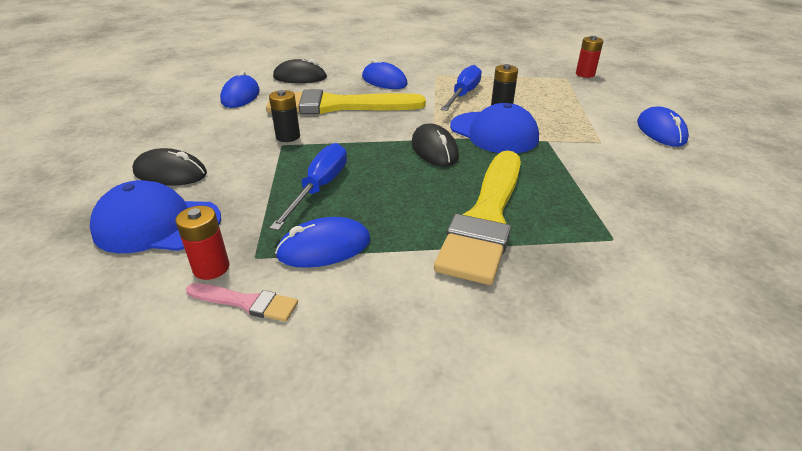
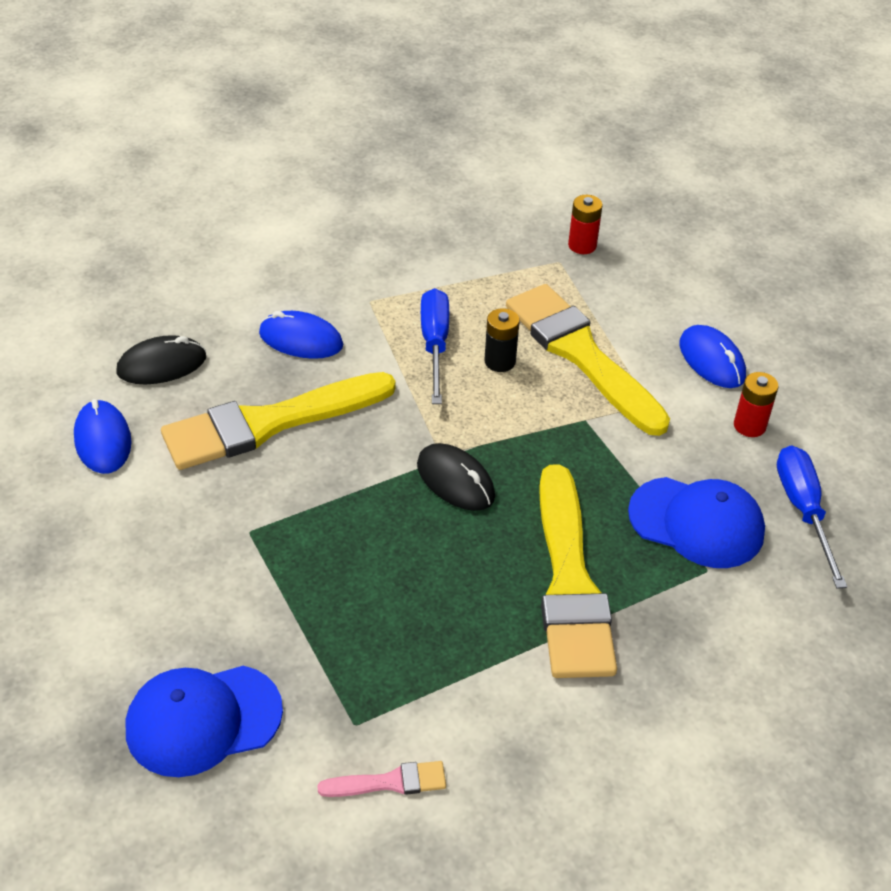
camera: 25 degrees left, 10 degrees up
(170, 173) = (141, 633): black mouse -> none
(211, 268) = (319, 755): red battery -> red battery (749, 425)
(288, 136) = (246, 512): black battery -> none
(320, 188) = (355, 596): blue screwdriver -> blue screwdriver (803, 510)
(324, 248) = (421, 685): blue mouse -> none
(493, 133) = (513, 423): blue cap -> blue cap (696, 523)
(560, 113) = (581, 354): none -> yellow brush

